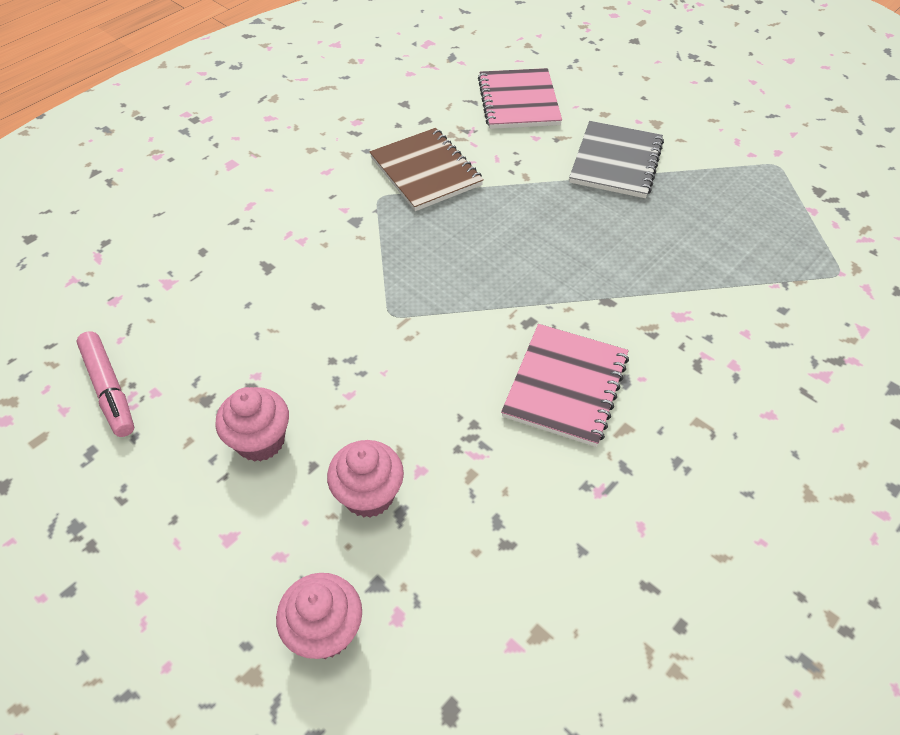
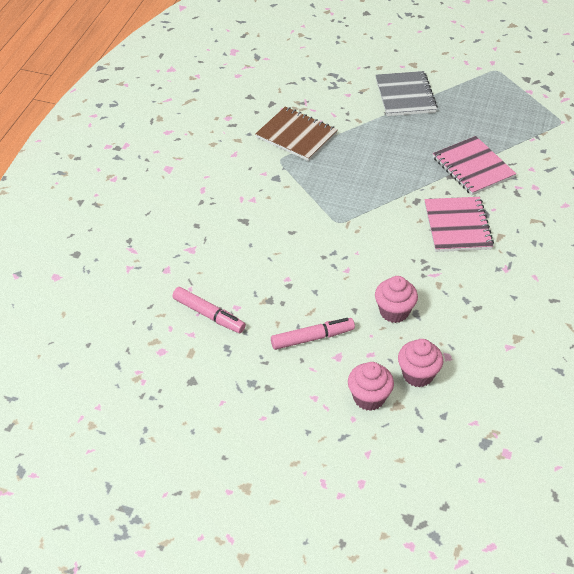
camera: 25 degrees left, 5 degrees down
(217, 488) = (312, 338): none -> pink marker
(260, 441) = (317, 308): pink cupcake -> pink cupcake (369, 398)
(518, 101) = (321, 74): pink notebook -> pink notebook (473, 167)

